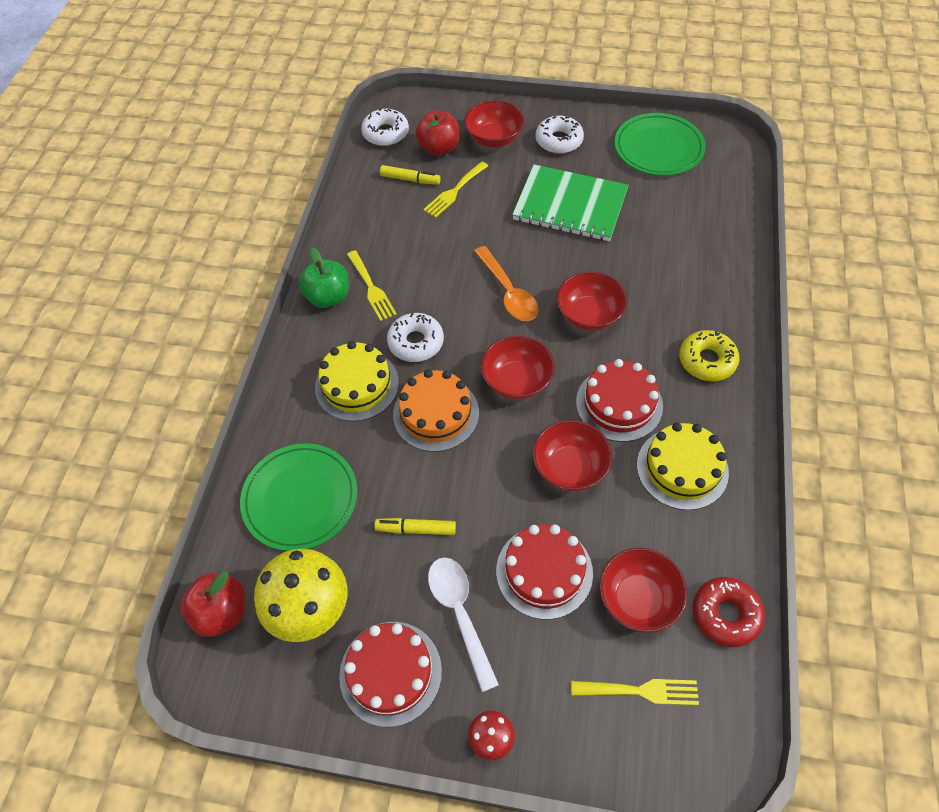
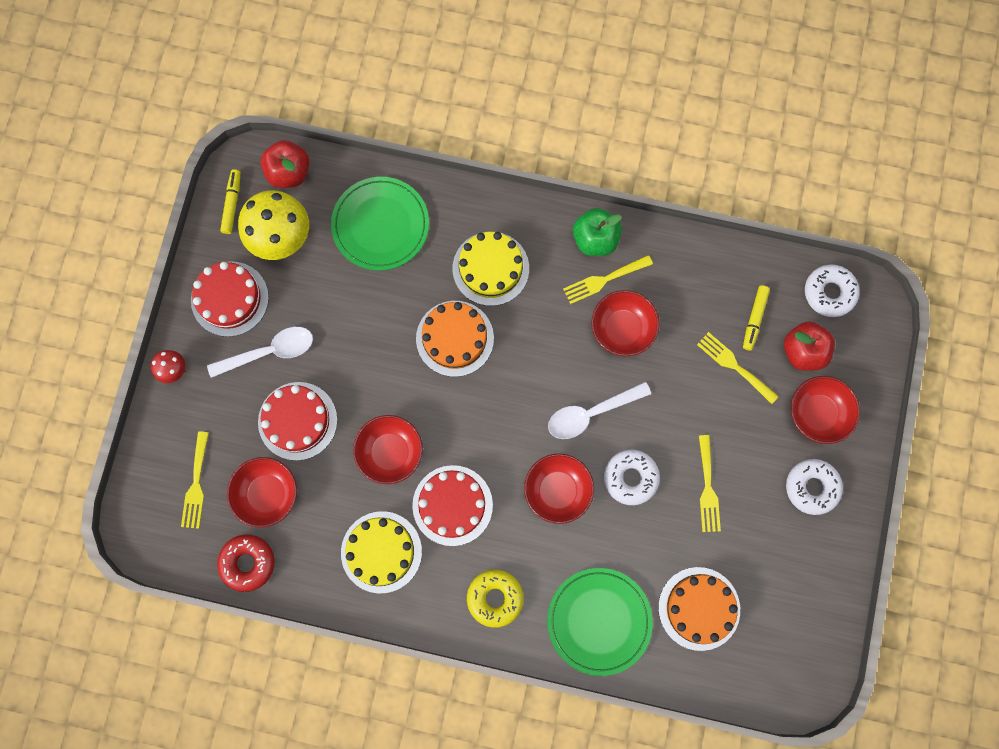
camera: 90 degrees right, 20 degrees up
(416, 342) = (535, 322): white donut -> white donut (630, 478)
(416, 529) = (344, 319): yellow marker -> yellow marker (232, 204)
(508, 292) = (591, 413): orange spoon -> white spoon
(517, 381) = (484, 413): red bowl -> red bowl (622, 329)
(570, 206) = (708, 488): green notebook -> yellow fork
(658, 148) = (796, 602): green plate -> green plate (599, 621)
(679, 208) = (699, 608): none -> orange cake

